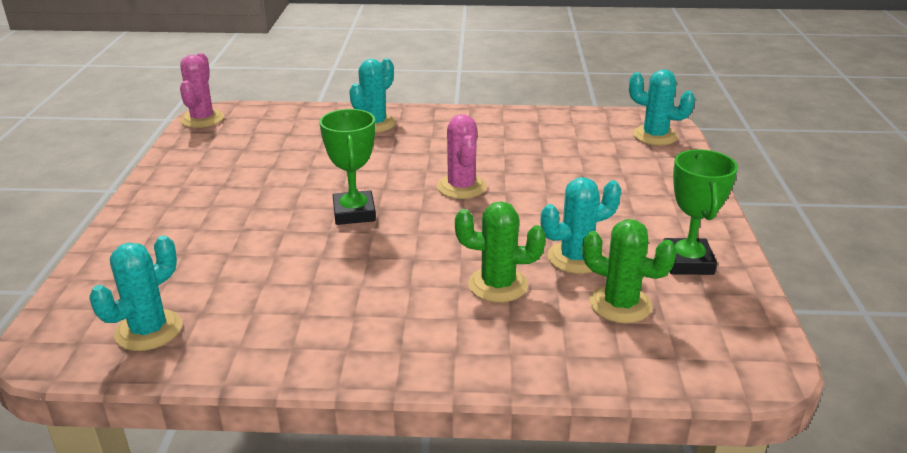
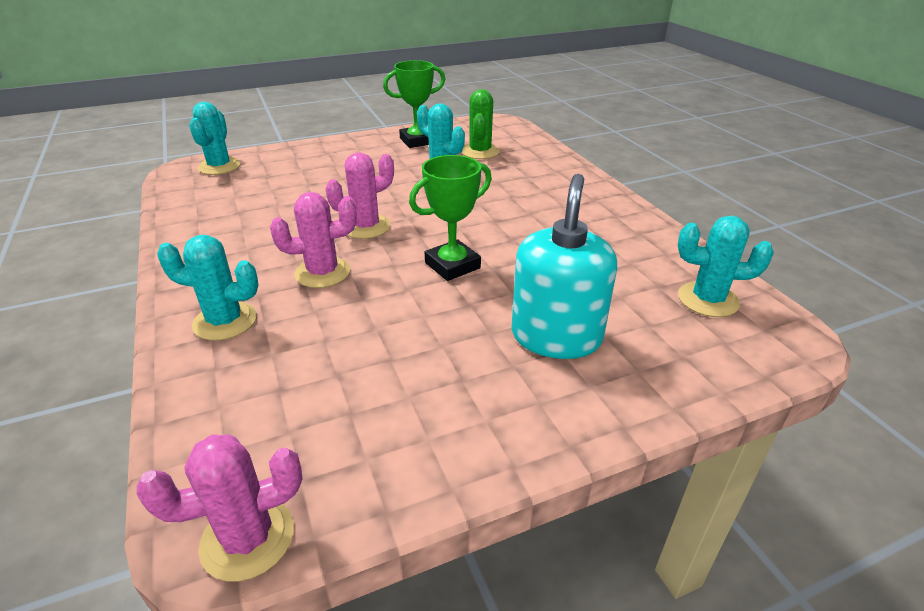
camera: 115 degrees left, 5 degrees up
(213, 231) = (556, 336): none -> turquoise soap dispenser
(401, 159) = (322, 273): none -> pink cactus
(498, 285) = (497, 185): green cactus -> none

